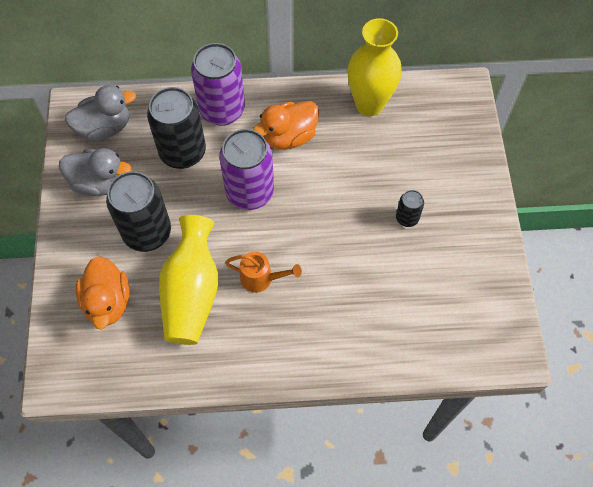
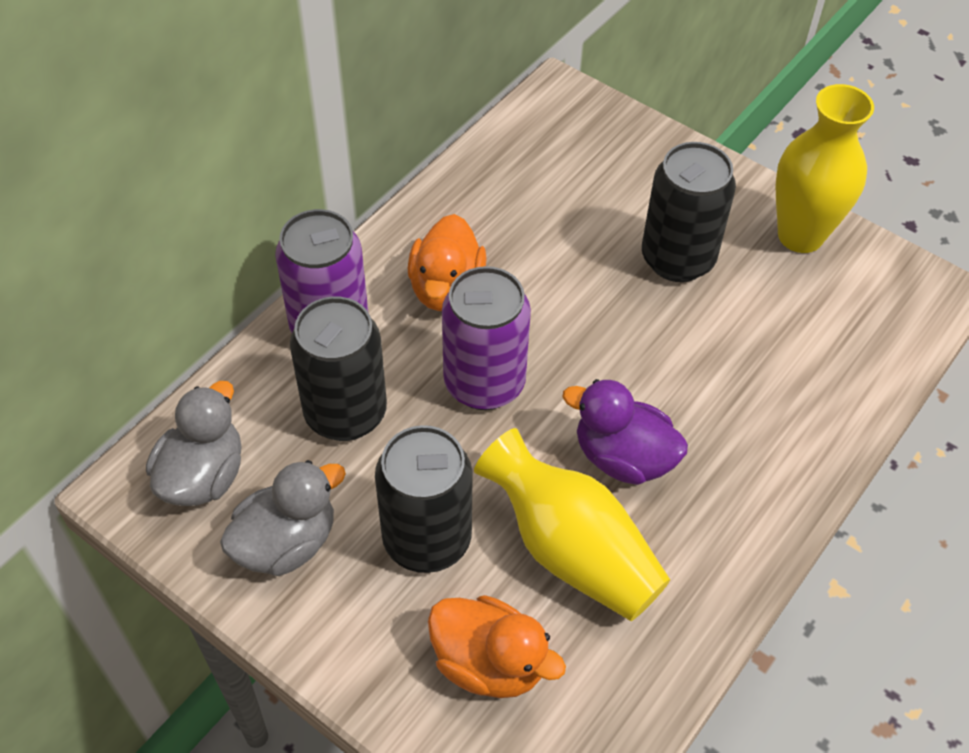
camera: 50 degrees left, 10 degrees down
(262, 278) = (623, 457): orange watering can -> purple duck
(369, 104) = (487, 183): yellow vase -> yellow vase (800, 235)
(407, 218) = (677, 259): black can -> black can, size x2.08

